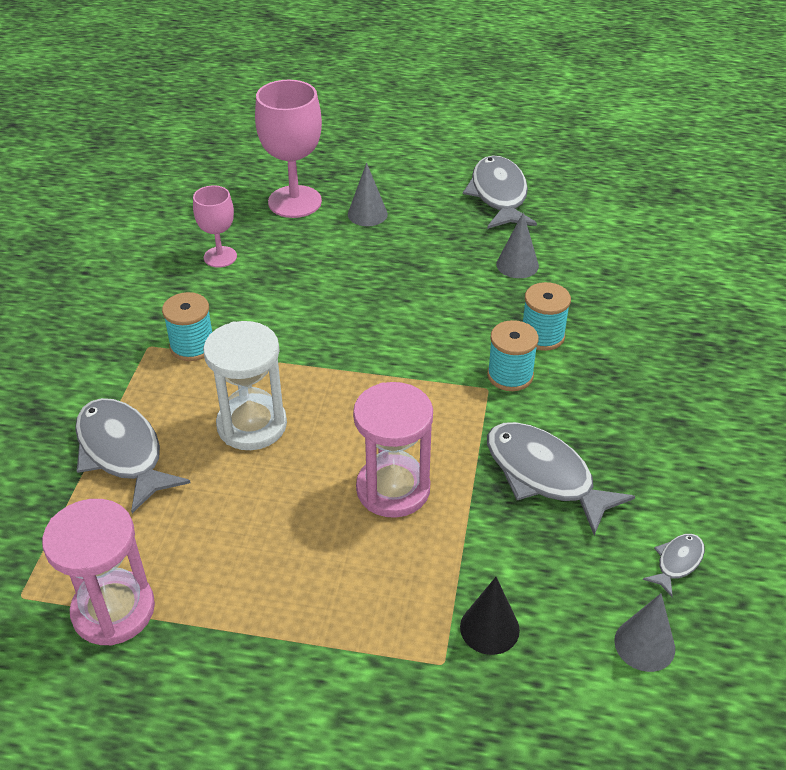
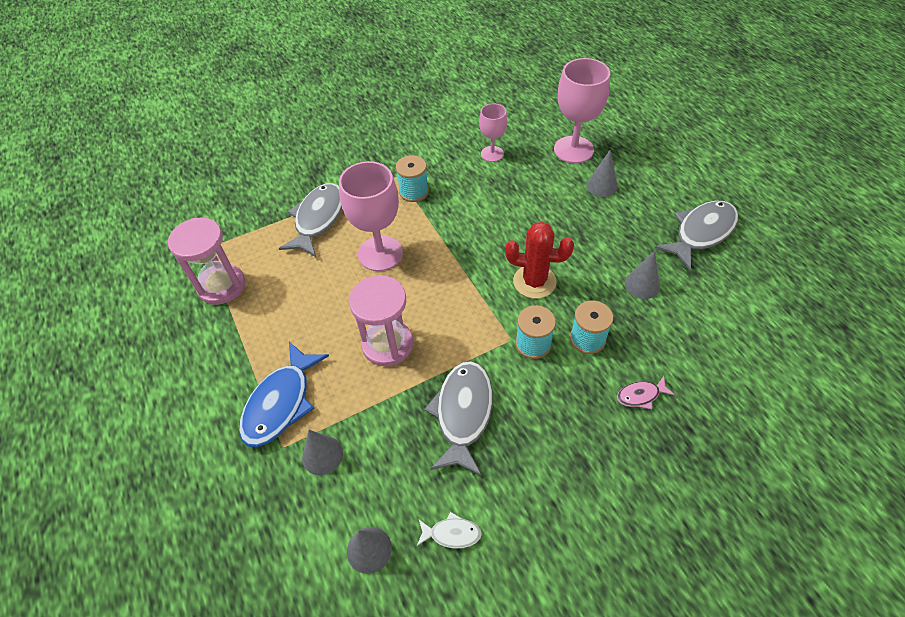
camera: 55 degrees right, 10 degrees up
(252, 425) = (380, 253): white hourglass -> pink goblet
(377, 634) = (281, 403): none -> blue fish
(434, 329) = (534, 281): none -> red cactus
(489, 628) = (322, 455): black cone -> grey cone
(637, 341) = (640, 395): none -> pink fish
(677, 562) = (452, 533): grey fish -> white fish

